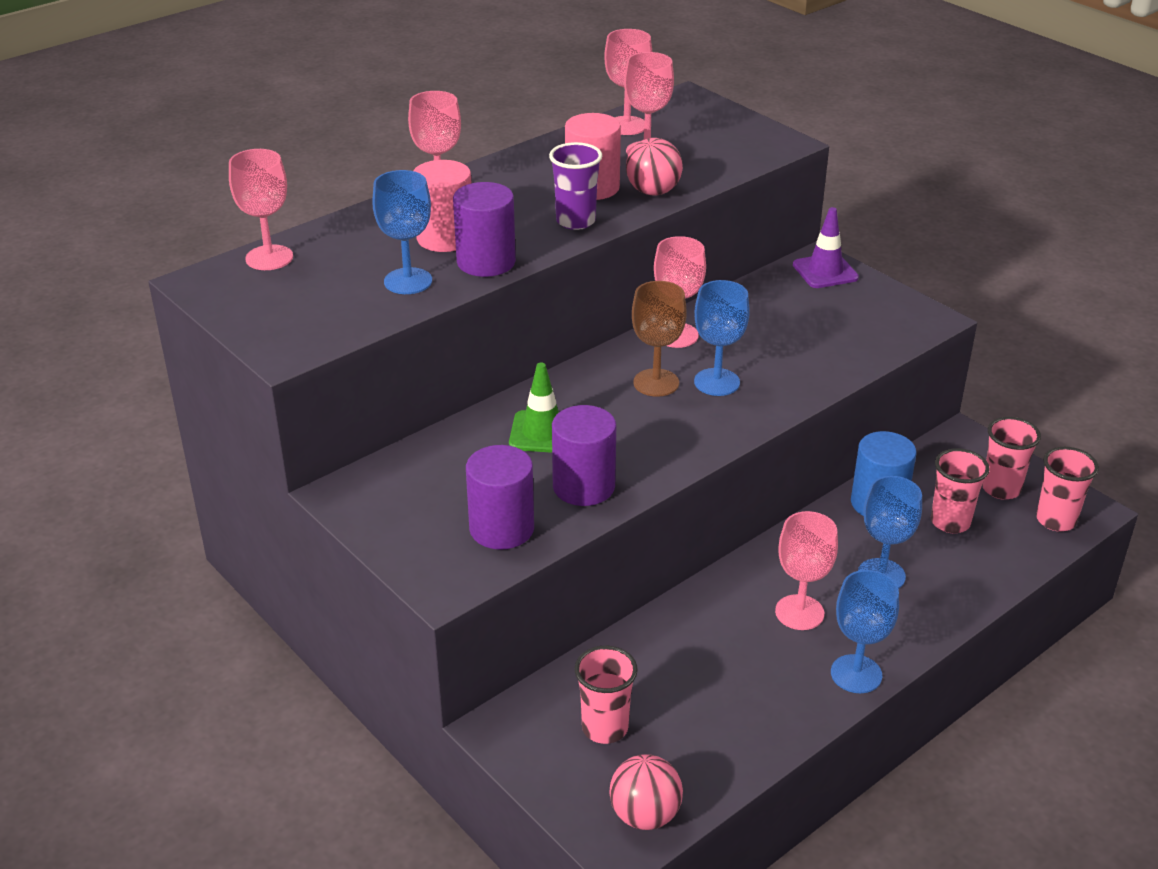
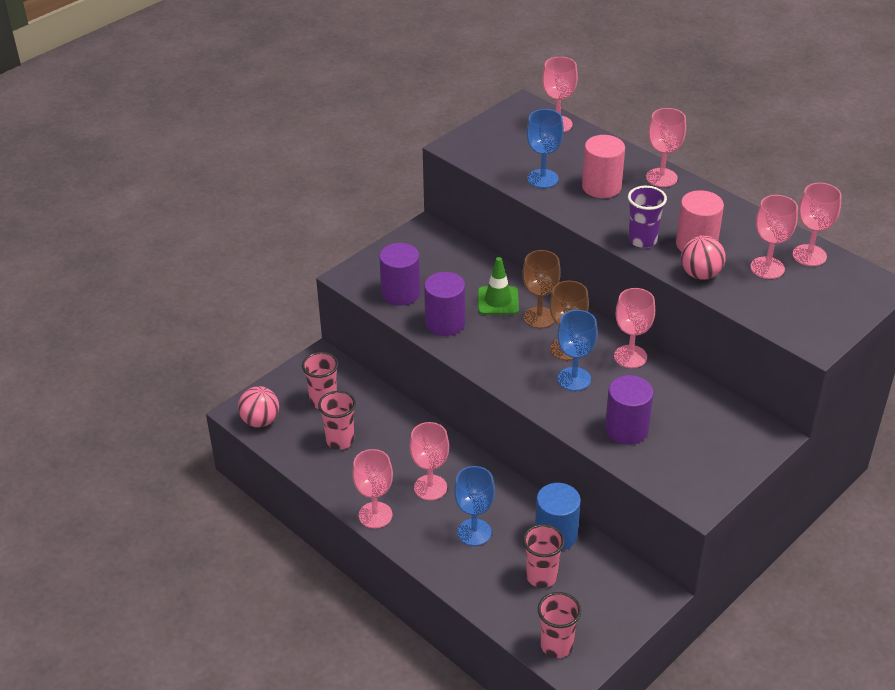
camera: 85 degrees right, 5 degrees up
(486, 262) = (575, 207): purple cylinder -> purple cylinder (626, 429)
(586, 399) = (539, 317): none -> brown goblet
(825, 271) = (753, 439): purple traffic cone -> none
(856, 674) = (375, 515): blue goblet -> pink goblet
(1001, 489) = (590, 613): pink cup -> pink cup (340, 440)

